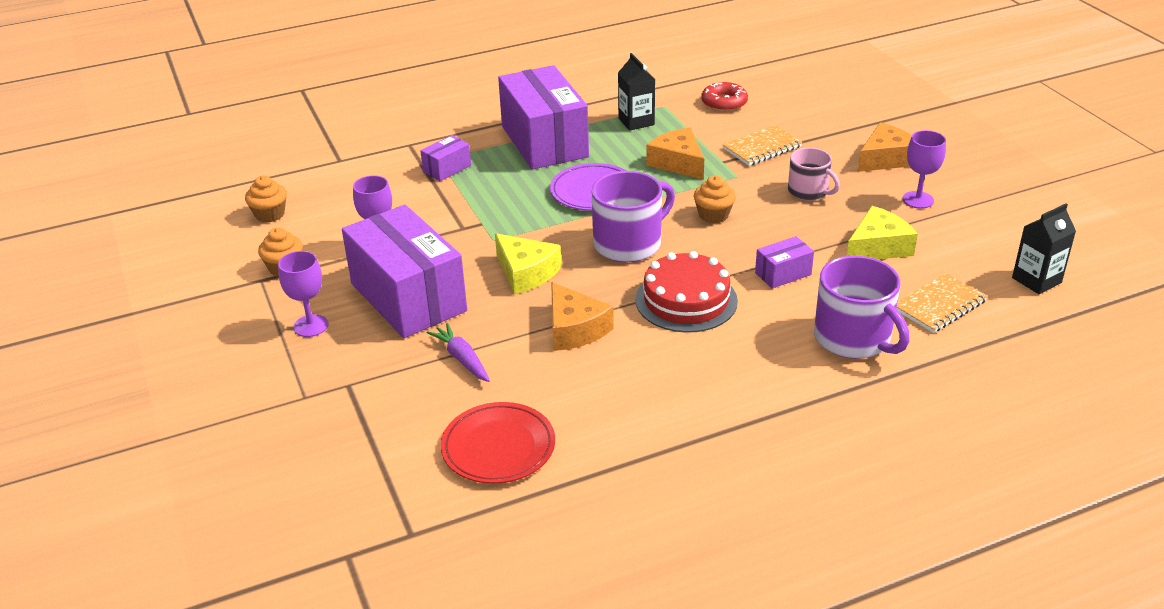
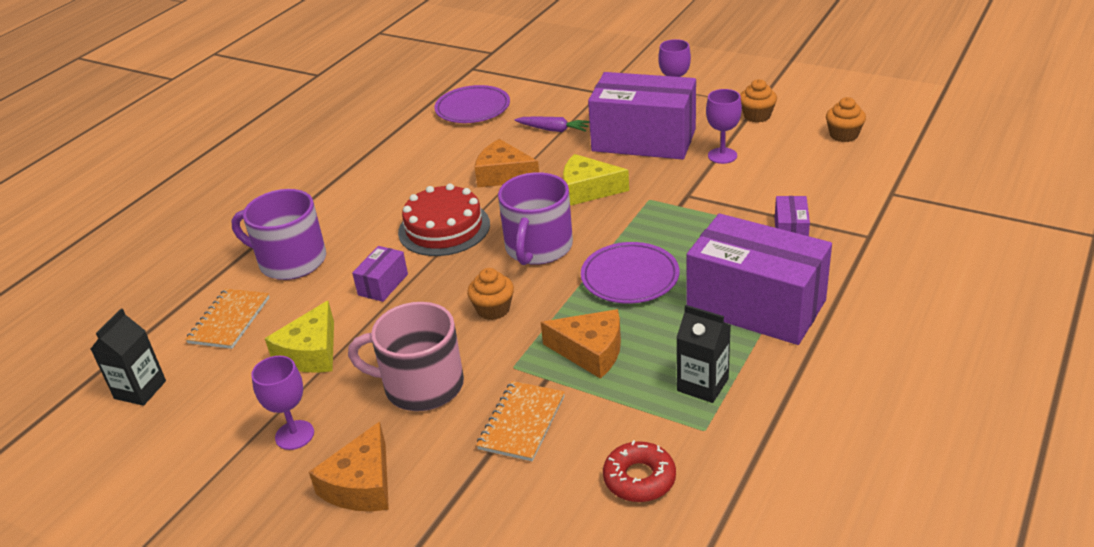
camera: 145 degrees right, 0 degrees up
(498, 447) = (472, 108): red plate -> purple plate
(808, 191) = (421, 385): pink mug -> pink mug, size x1.61

